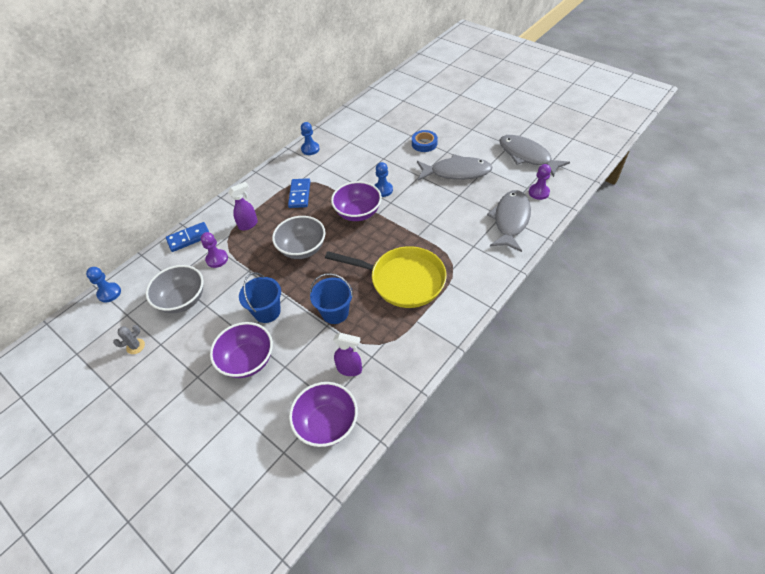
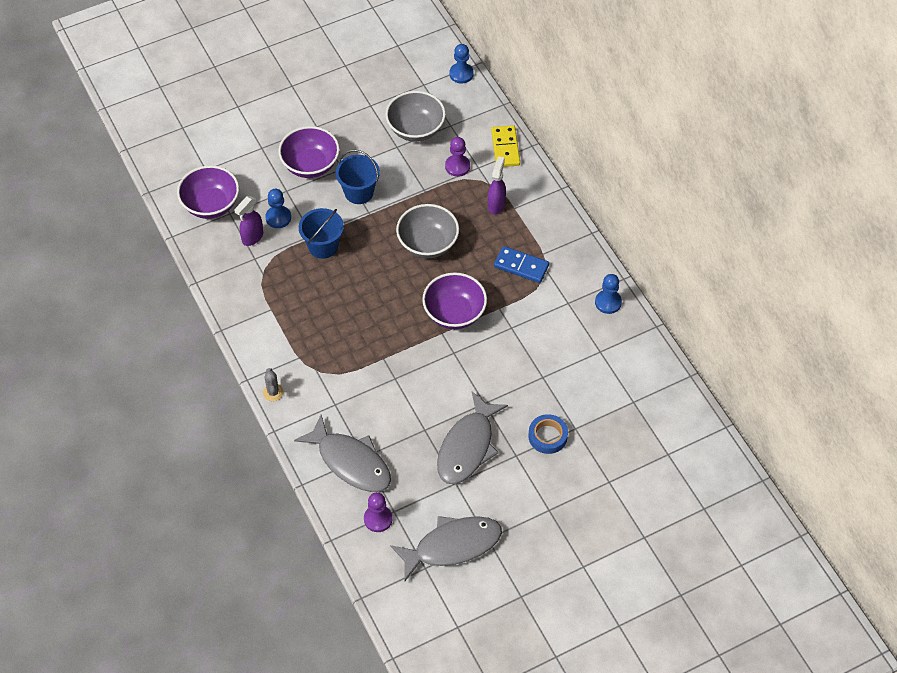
camera: 110 degrees right, 5 degrees up
(135, 346) = (379, 87): grey cactus -> grey cactus (273, 392)
(189, 238) = (505, 148): blue domino -> yellow domino
(248, 224) = (496, 205): purple spray bottle -> purple spray bottle turned 150 degrees counterclockwise
(383, 190) = (480, 353): blue pawn -> blue pawn (278, 218)
(403, 280) = (328, 318): yellow pan -> none

